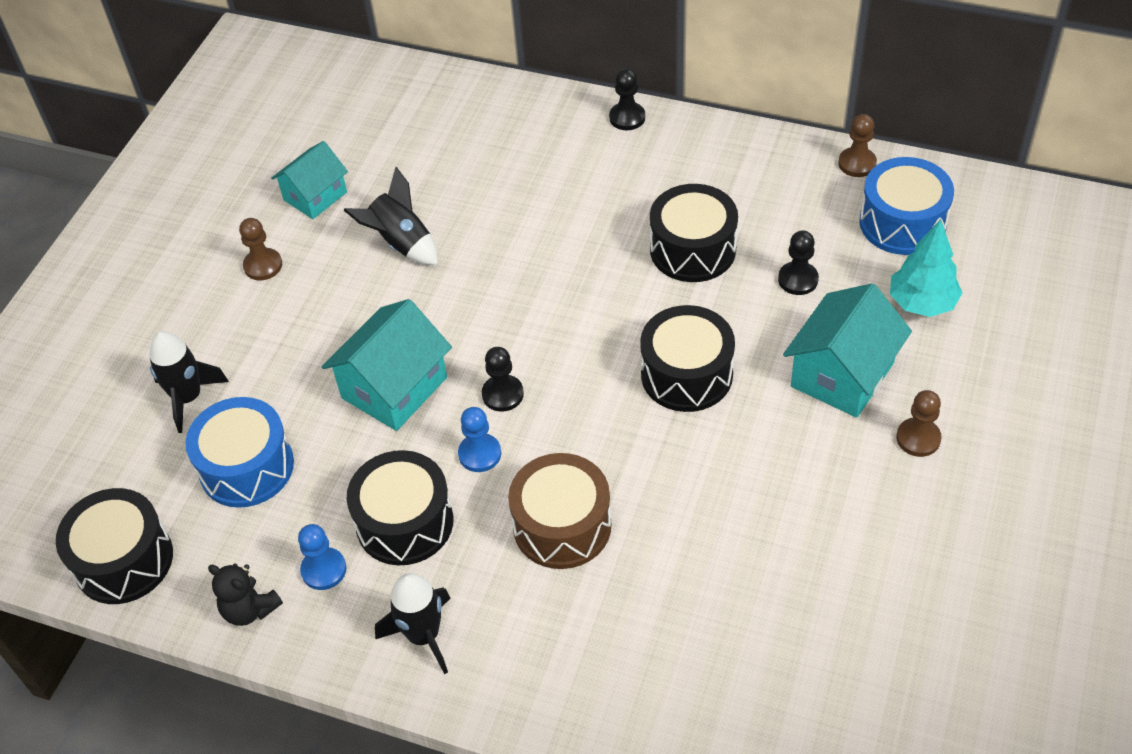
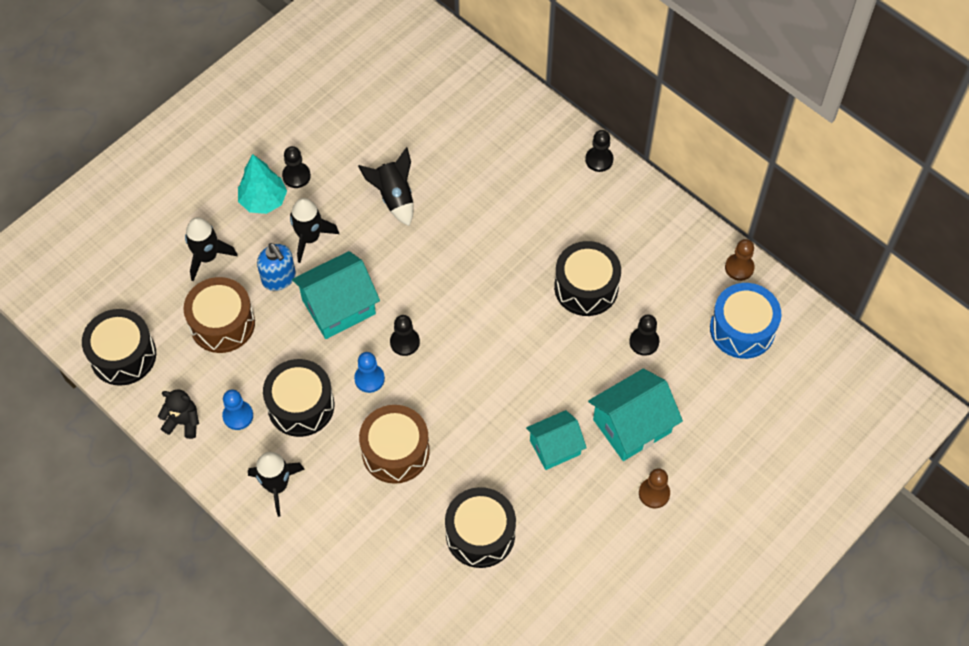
camera: 20 degrees right, 10 degrees up
(247, 467) = (222, 323): blue drum -> brown drum
(250, 609) = (183, 422): black teddy bear -> black teddy bear turned 135 degrees clockwise
(263, 265) = (296, 176): brown pawn -> black pawn
(298, 385) = (279, 278): none -> blue soap dispenser
(315, 196) = (355, 134): turquoise house -> turquoise house (555, 447)
(315, 326) = (309, 238): none -> black rocket
(686, 374) = (530, 380): black drum -> black drum (480, 534)
(922, 303) = (717, 397): turquoise tree -> turquoise tree (263, 201)

